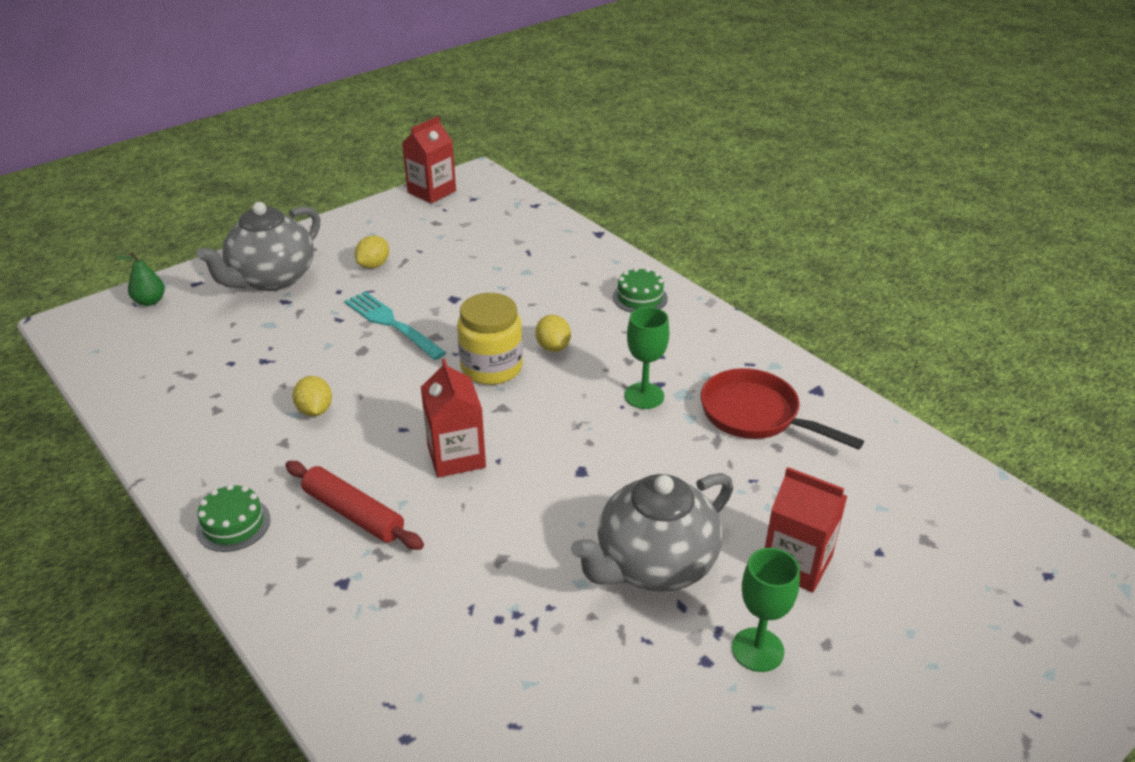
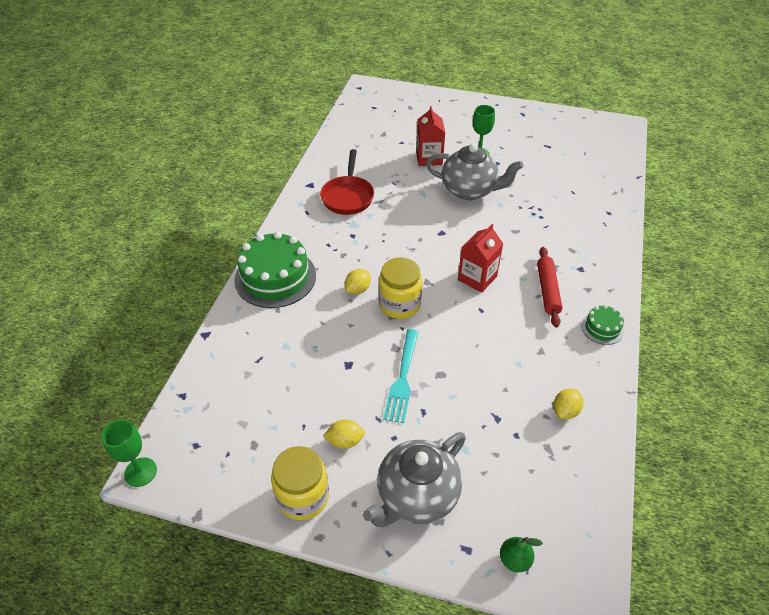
camera: 125 degrees left, 10 degrees up
(272, 279) = (416, 496): grey teapot -> grey teapot turned 135 degrees clockwise
(315, 410) = (507, 356): yellow lemon -> yellow lemon (565, 411)
(356, 229) = (303, 496): none -> yellow jar
(431, 192) = (201, 486): red carton -> none
(640, 297) = (275, 277): green cake -> green cake, size x2.07
(644, 396) = (368, 236): green goblet -> green goblet (140, 472)

